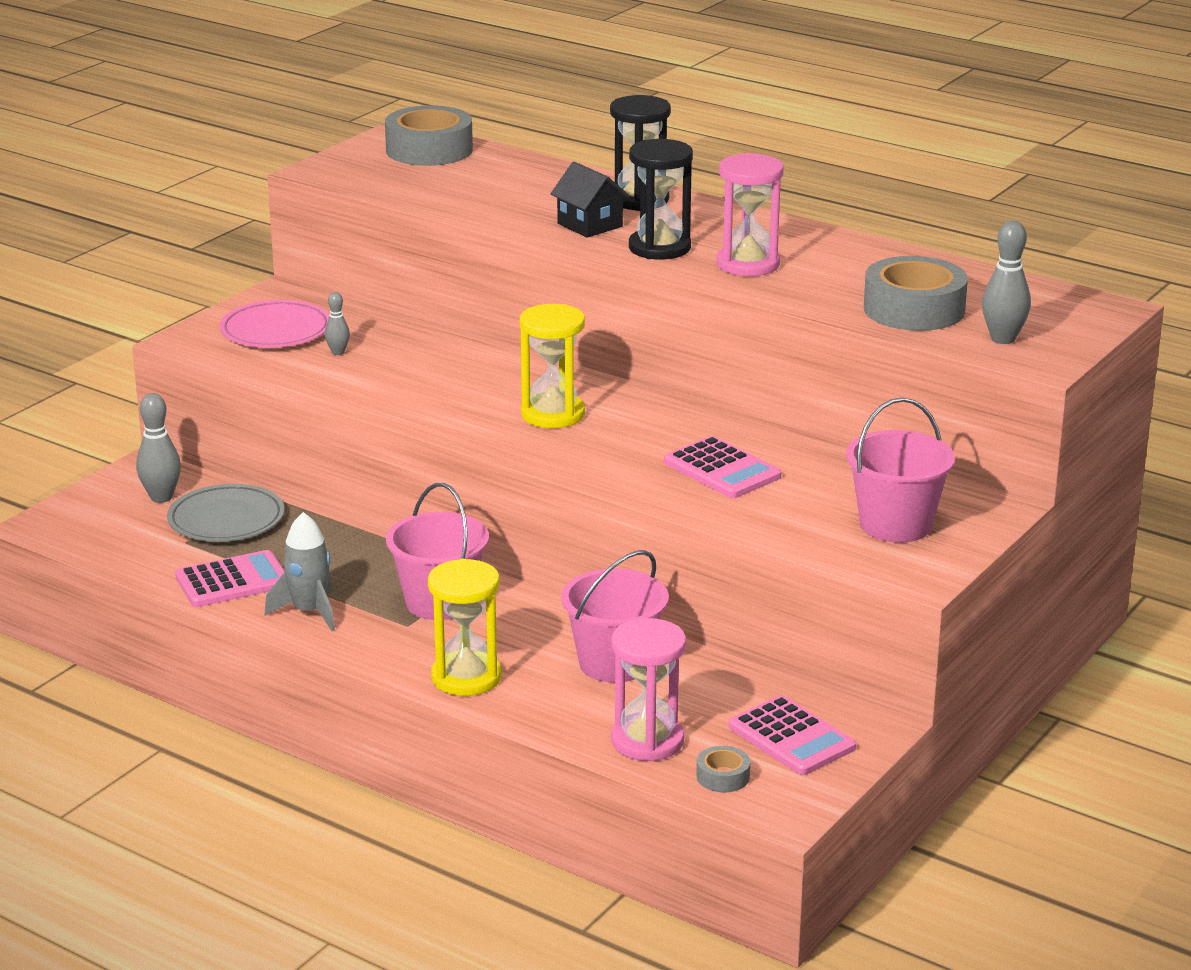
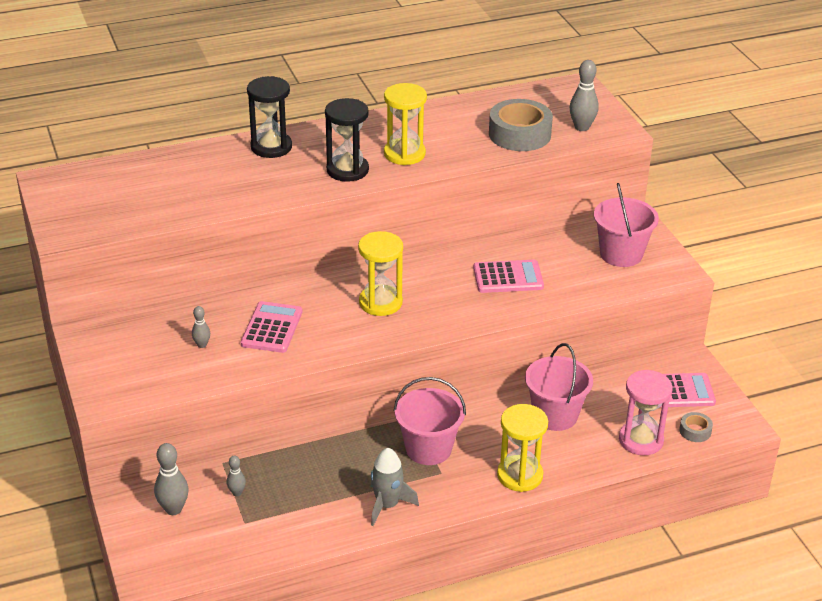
camera: 55 degrees left, 10 degrees up
(226, 520) = (237, 493): grey plate -> grey bowling pin
(233, 581) = (317, 522): pink calculator -> pink calculator (272, 328)
(276, 331) = (139, 357): pink plate -> none
(429, 150) = (91, 182): grey tape -> none
(590, 225) = (285, 177): black house -> none
(748, 264) = (404, 154): pink hourglass -> yellow hourglass

